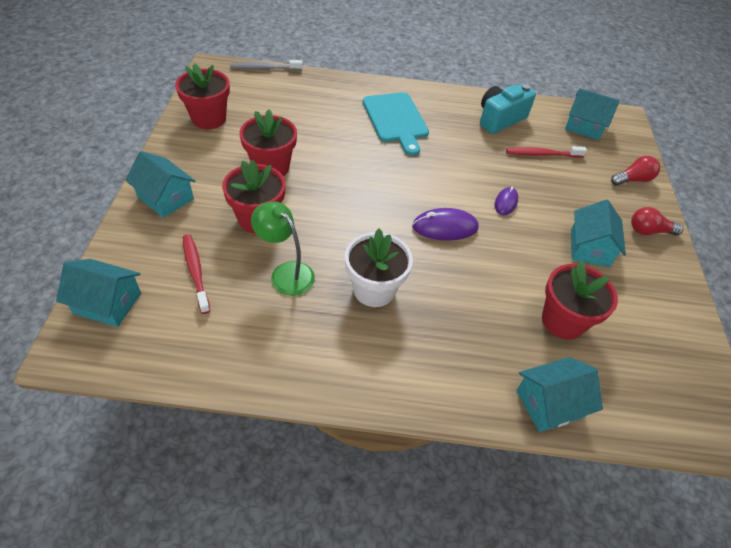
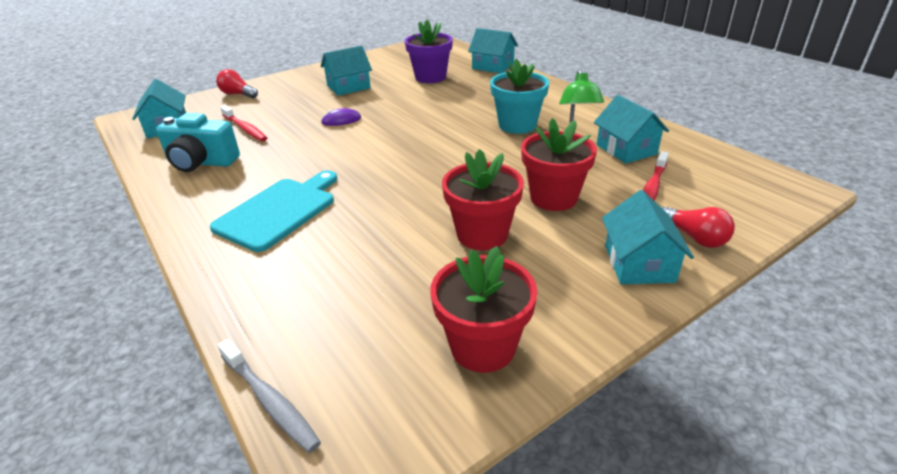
camera: 125 degrees left, 15 degrees down
(107, 303) = (753, 202): turquoise house -> turquoise house (626, 149)
(374, 289) = (517, 125): white flower pot -> turquoise flower pot
(445, 227) = (411, 128): purple mouse -> none
(562, 321) = (430, 77): red flower pot -> purple flower pot
(649, 231) = (300, 78): red light bulb -> red light bulb (694, 237)

